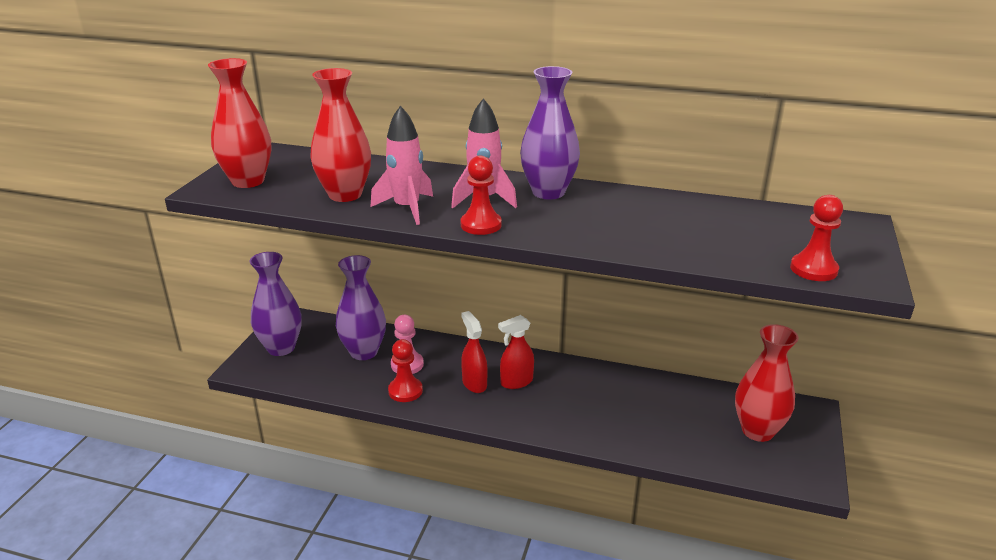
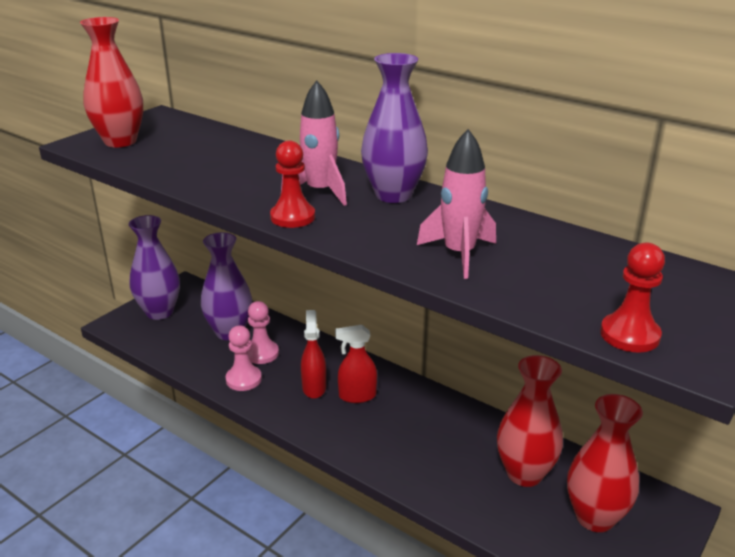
camera: 20 degrees right, 0 degrees up
(345, 195) = (192, 167): red vase -> red vase (524, 473)
(405, 391) = (243, 379): red pawn -> pink pawn
(407, 208) = (236, 189): pink rocket -> pink rocket (459, 254)

